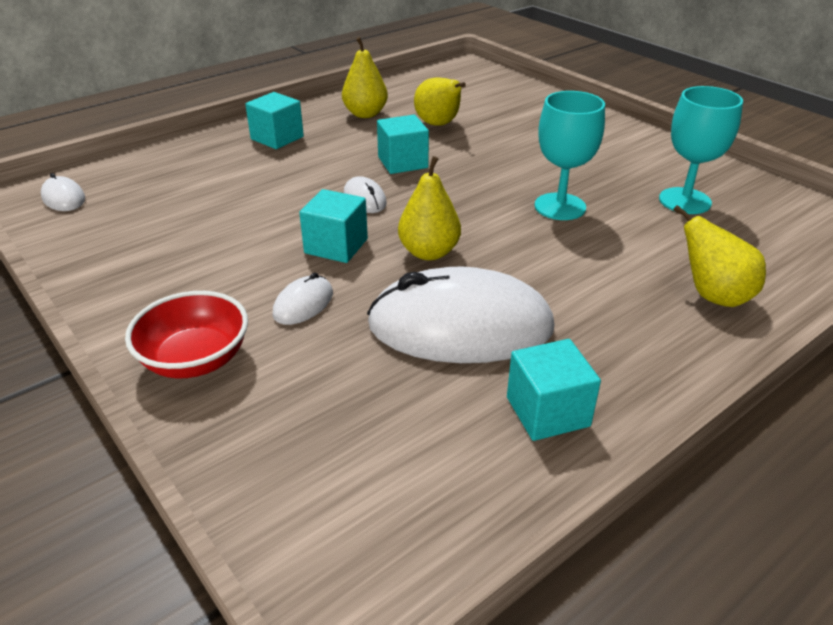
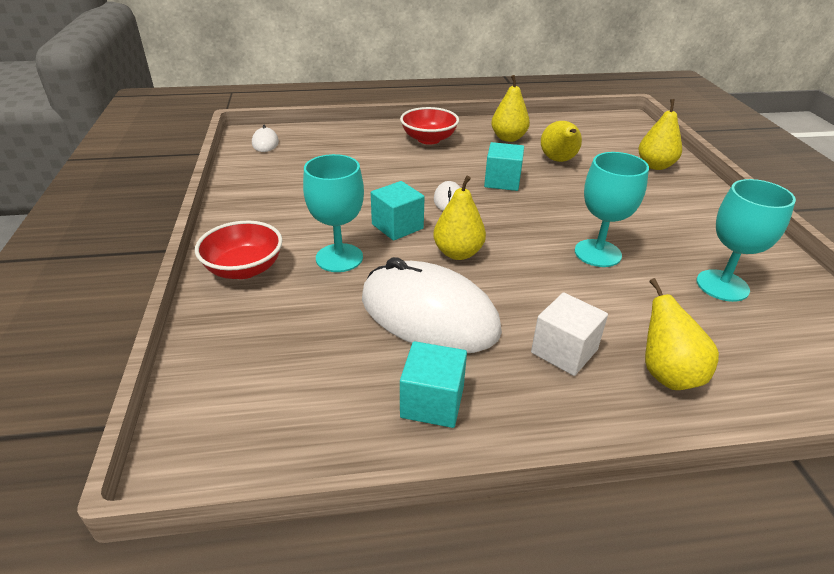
camera: 30 degrees right, 0 degrees up
(277, 138) = (429, 139): turquoise cube -> red bowl
(303, 304) = (339, 258): white mouse -> turquoise goblet
(533, 105) = (655, 166): none -> yellow pear
(616, 310) = (564, 351): none -> white cube

